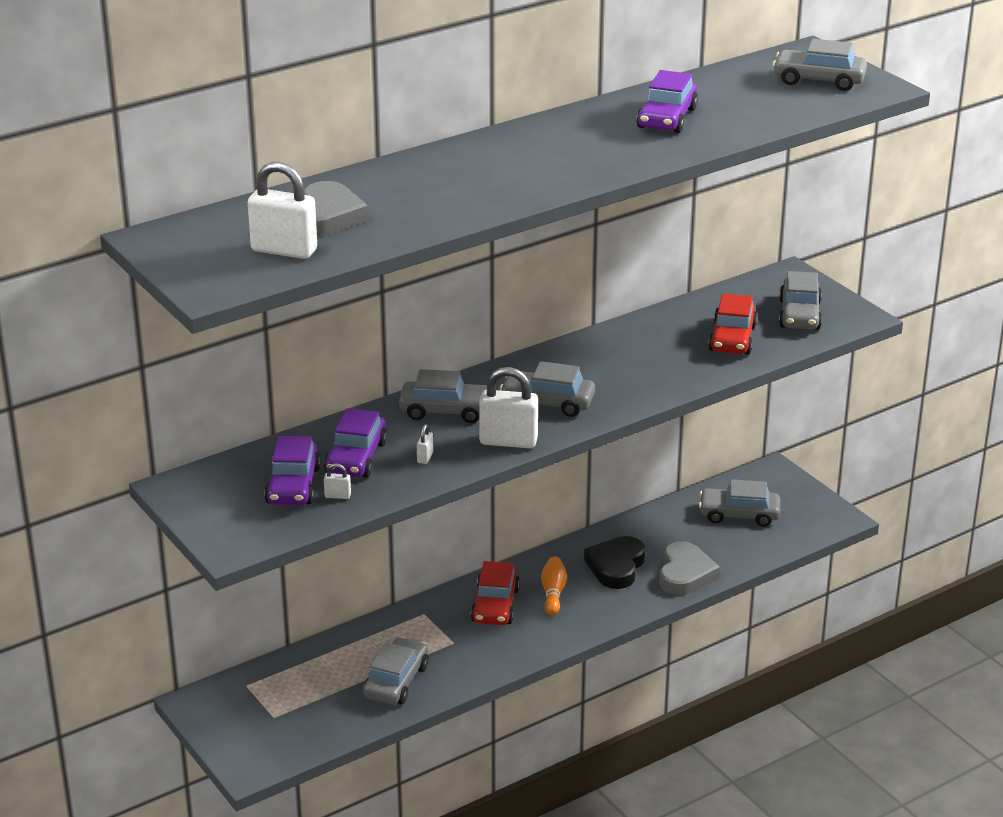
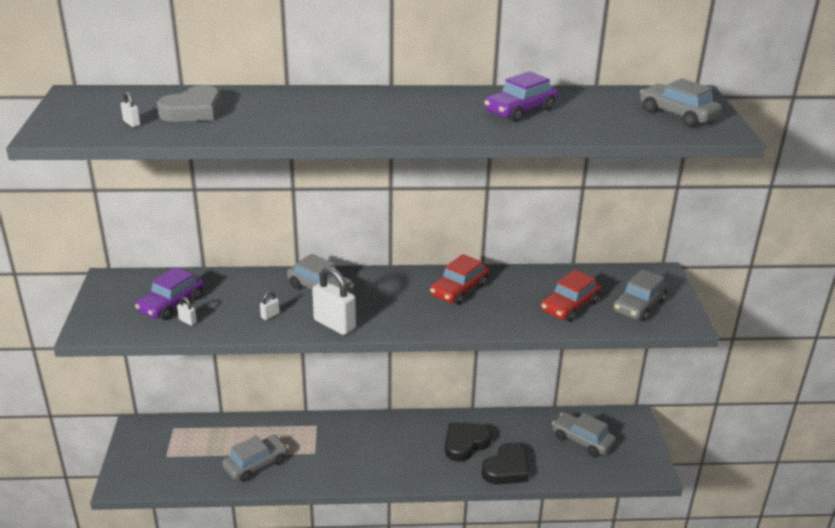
camera: 30 degrees right, 0 degrees up
(284, 250) = (132, 123): white padlock -> white padlock, size x0.43
(356, 458) = (229, 300): purple car -> none
(495, 605) = (364, 438): red car -> red car (459, 290)
(547, 402) = (391, 307): grey car -> none
(553, 593) = (407, 445): orange bowling pin -> none
(685, 574) = (506, 469): grey heart -> black heart

